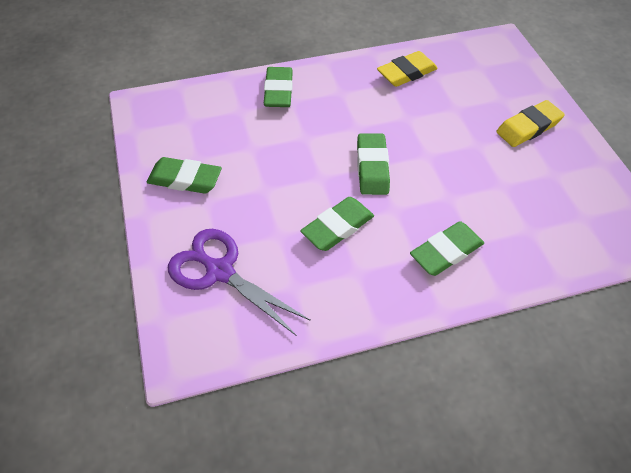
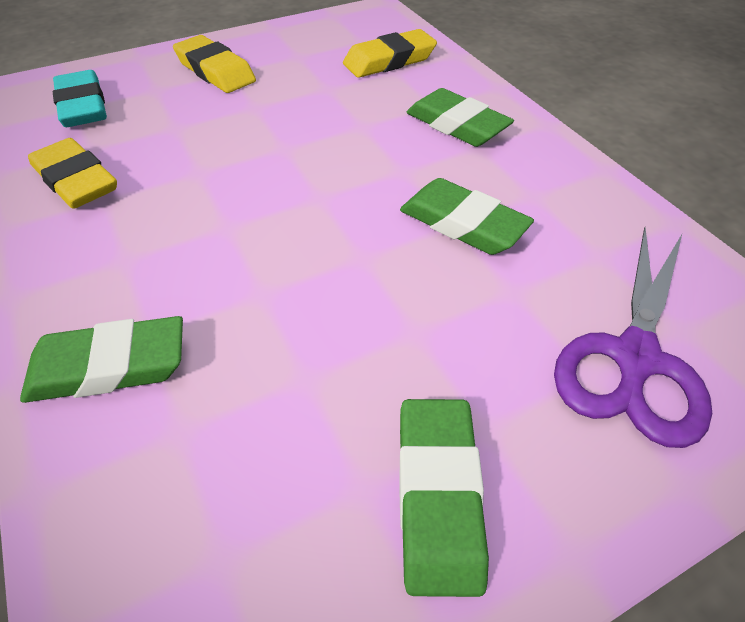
camera: 100 degrees left, 5 degrees down
(372, 167) = (323, 200): green eraser -> none
(483, 70) = (83, 106): none -> turquoise eraser
(548, 230) = (389, 60): none -> yellow eraser

